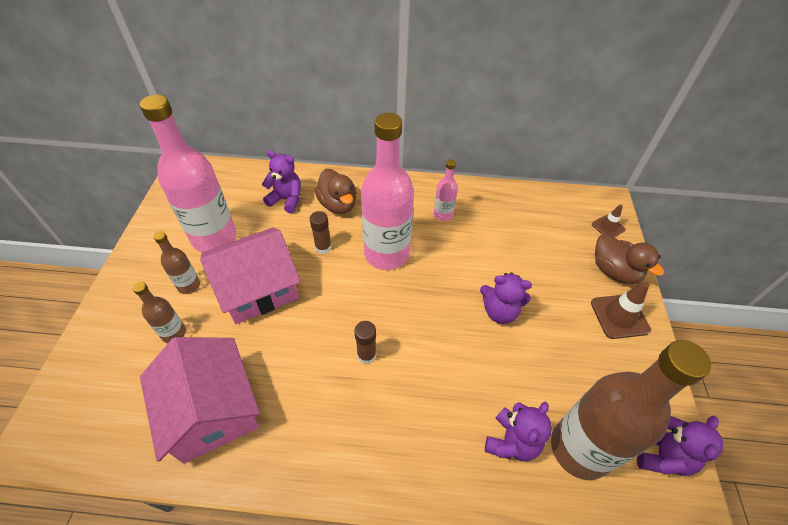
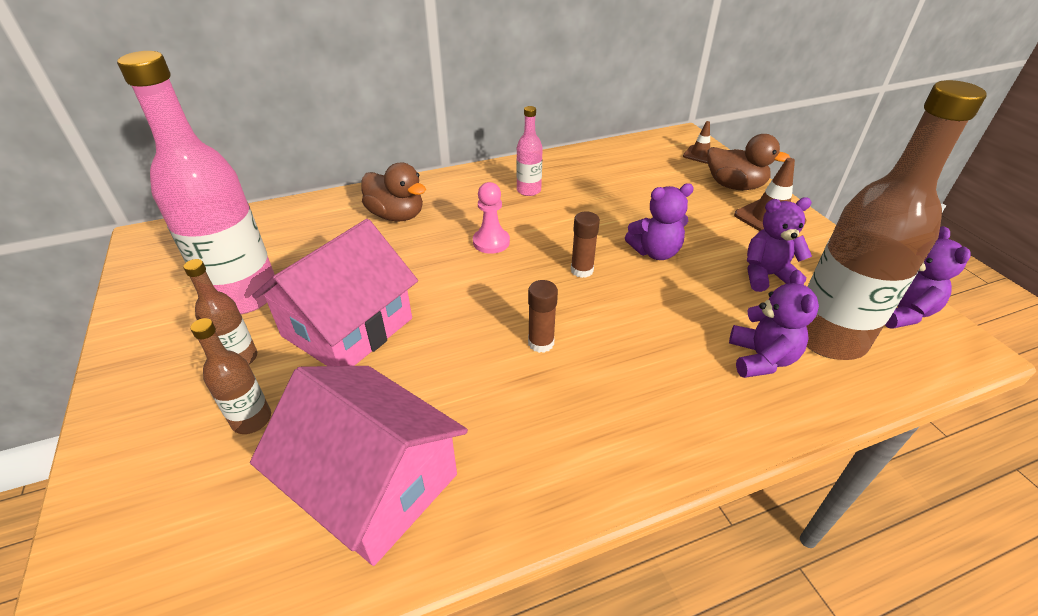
camera: 25 degrees left, 10 degrees down
(286, 199) = (324, 229): purple teddy bear -> purple teddy bear (766, 275)
(323, 247) = (407, 260): brown glue stick -> brown glue stick (582, 270)
(386, 254) = (491, 242): pink bottle -> pink pawn

